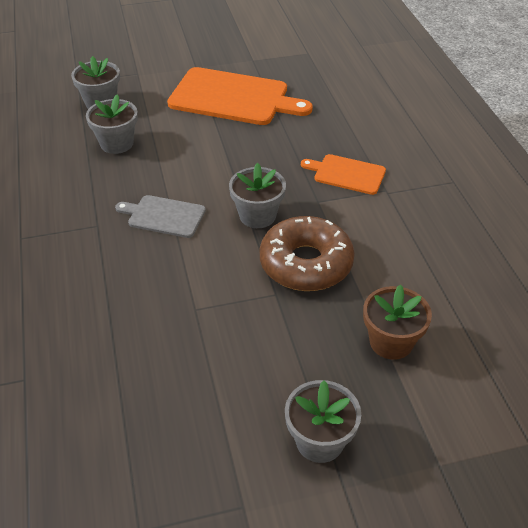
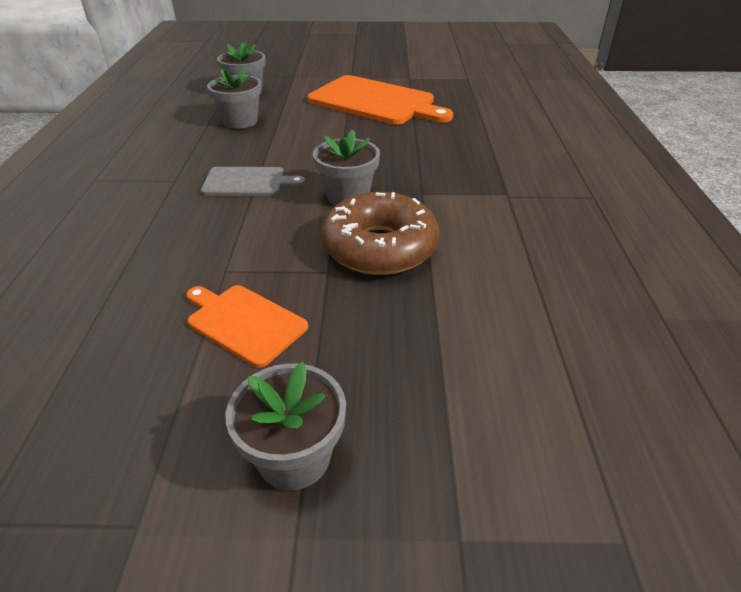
camera: 15 degrees right, 5 degrees down
(164, 216) = (247, 182): grey cutting board -> grey cutting board turned 150 degrees clockwise
(347, 174) = (466, 173): orange cutting board -> orange cutting board (244, 322)
(391, 342) = (450, 350): brown flower pot -> none

